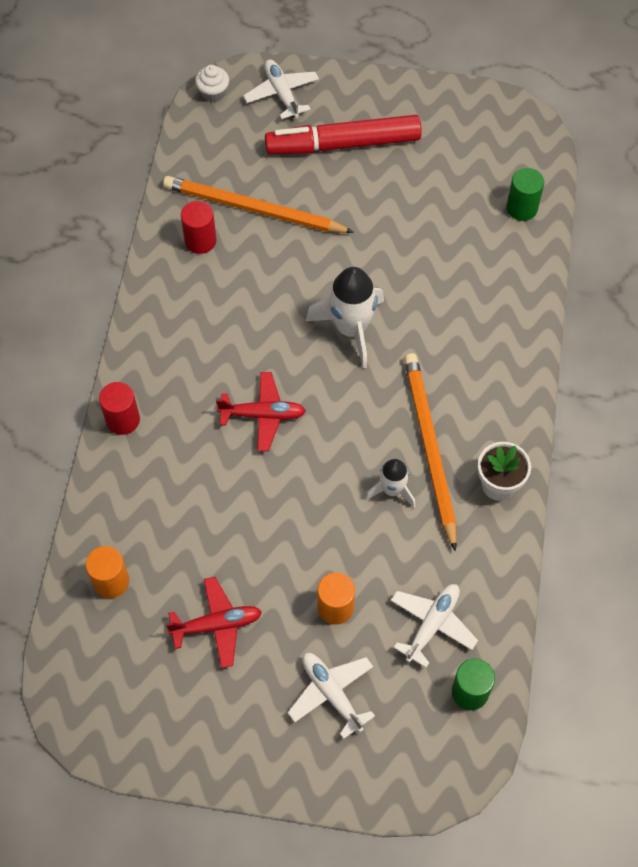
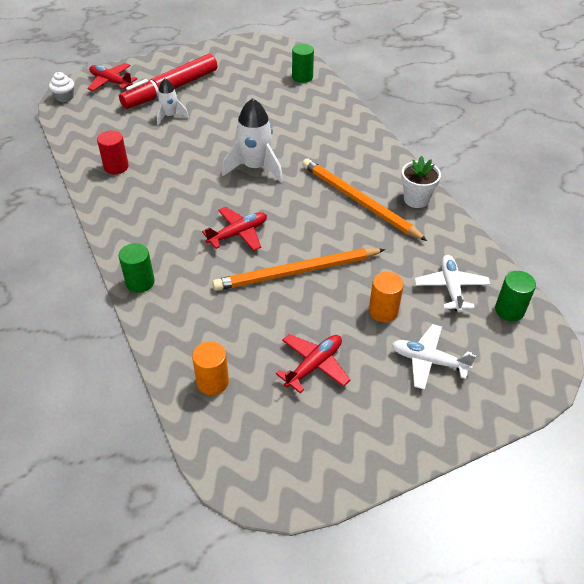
camera: 35 degrees left, 15 degrees down
(123, 420) = (140, 282): red cylinder -> green cylinder
(253, 209) = (139, 138): orange pencil -> orange pencil (296, 272)
(282, 93) = (111, 82): white plane -> red plane
(392, 490) = (357, 232): white rocket -> white rocket (170, 116)

